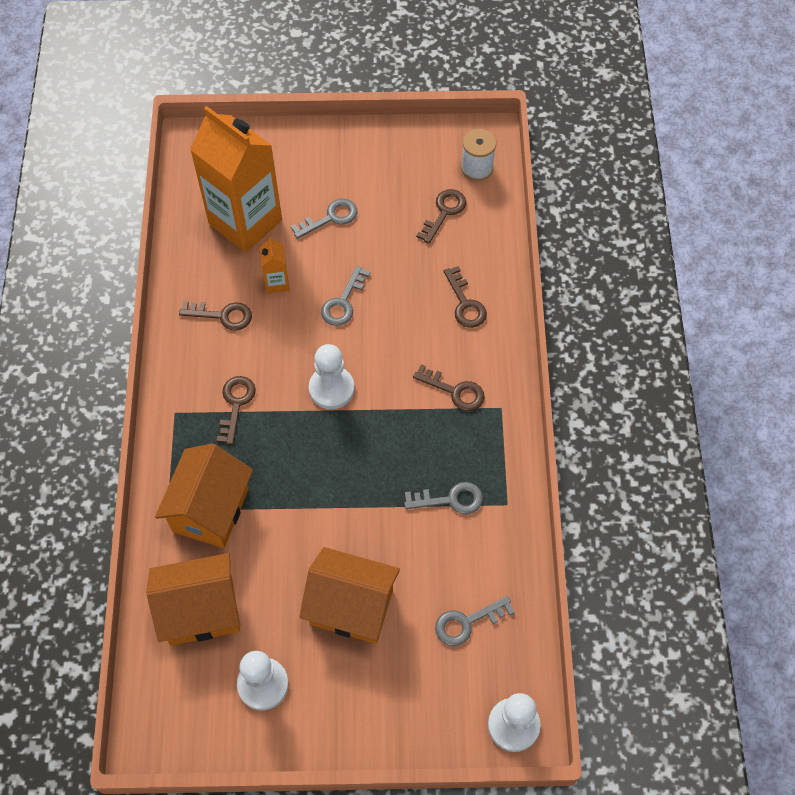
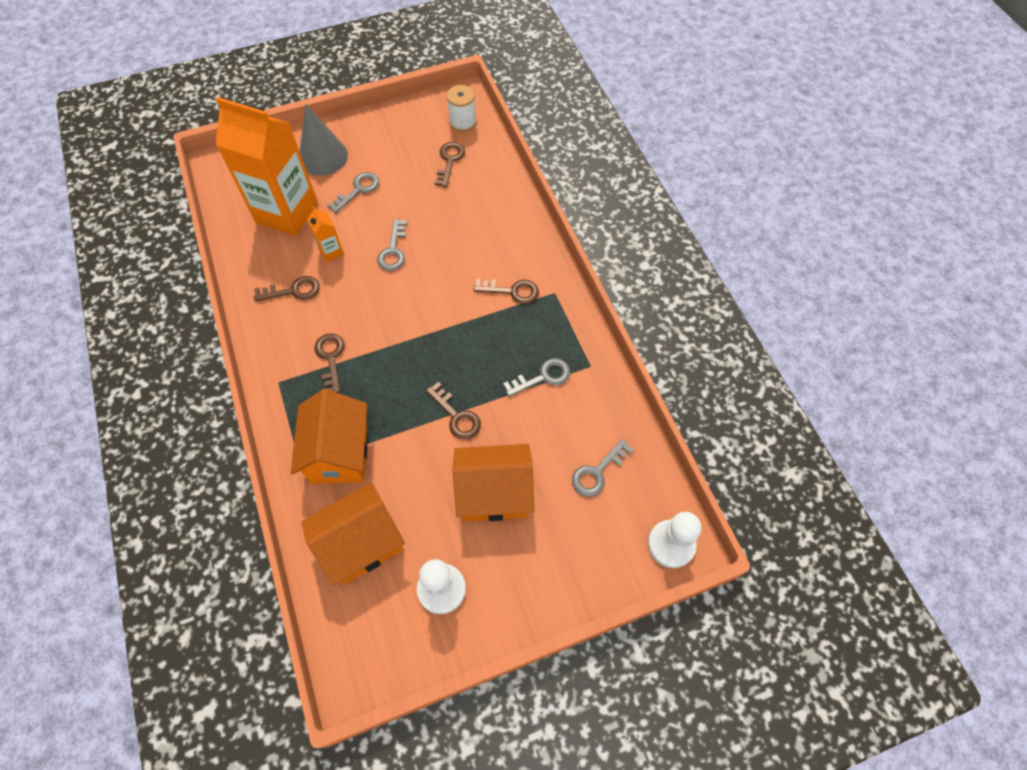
camera: 20 degrees left, 0 degrees up
(306, 165) = (323, 156): none -> grey cone
(331, 388) = (409, 320): white pawn -> none
(465, 303) = (493, 223): brown key -> brown key (456, 416)

